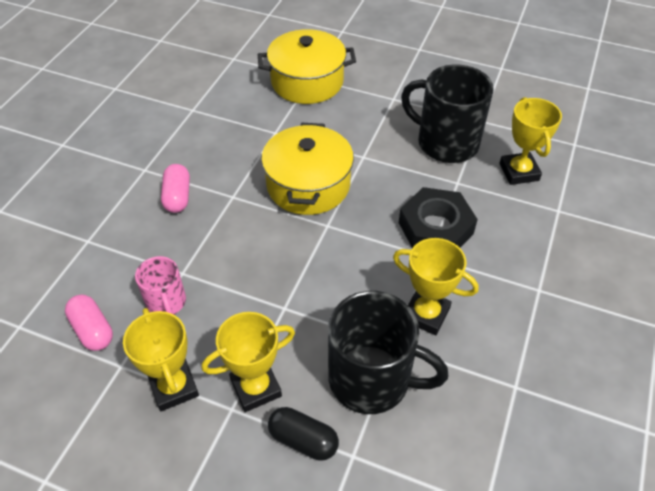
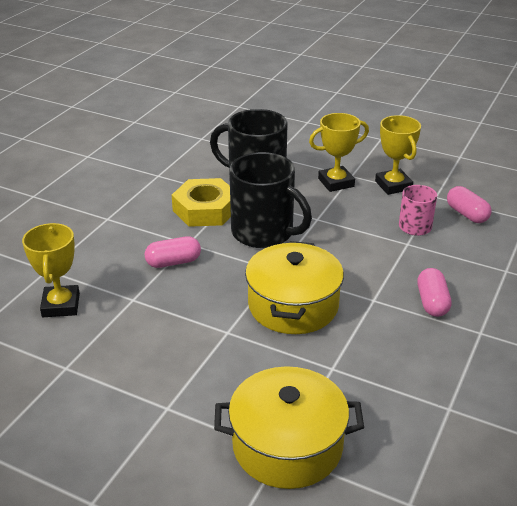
camera: 175 degrees left, 15 degrees down
(303, 440) = (304, 162): black capsule -> none
(426, 314) = (205, 209): yellow trophy -> yellow nut
(435, 228) = (173, 262): black nut -> pink capsule
(445, 143) = (125, 342): black mug -> black mug (264, 233)

